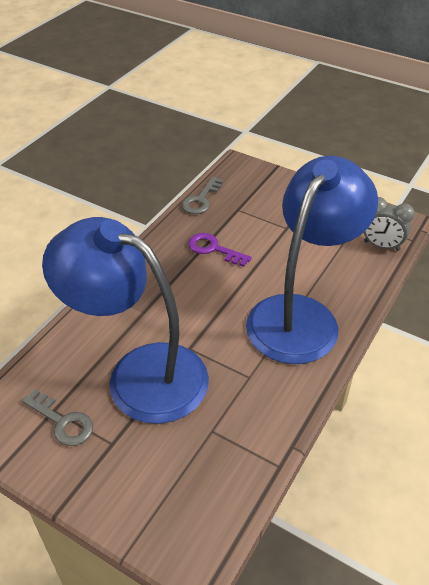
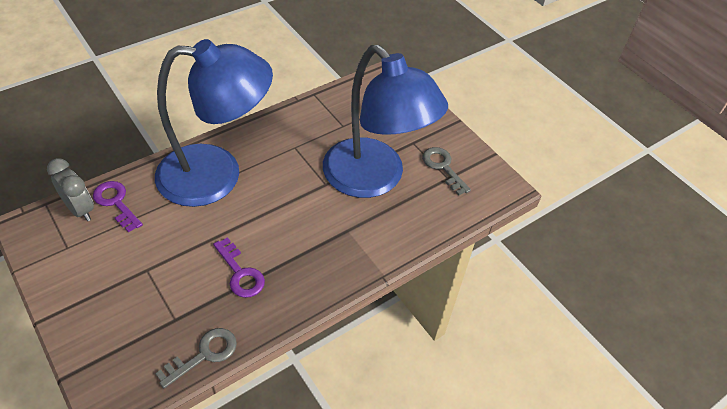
camera: 160 degrees left, 5 degrees up
(301, 315) = (217, 175): blue lamp -> blue lamp turned 150 degrees counterclockwise
(360, 260) = (116, 203): none -> purple key

